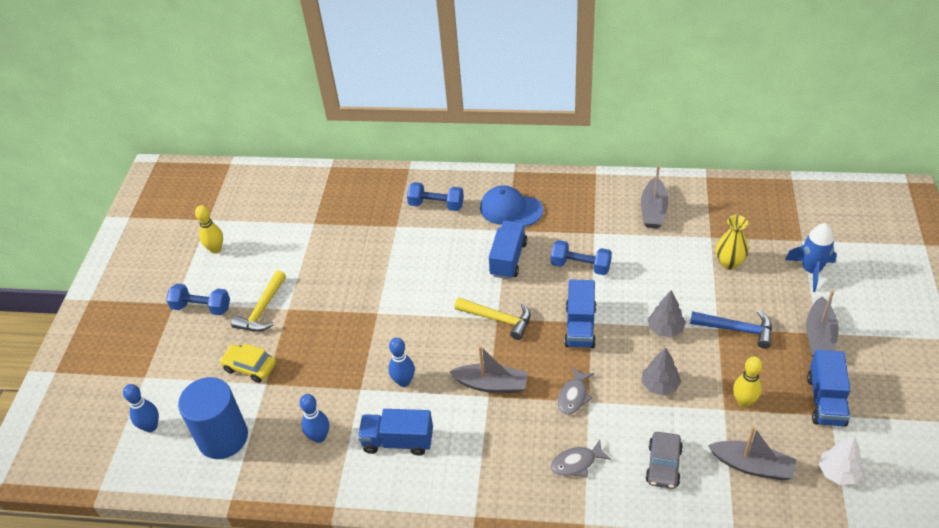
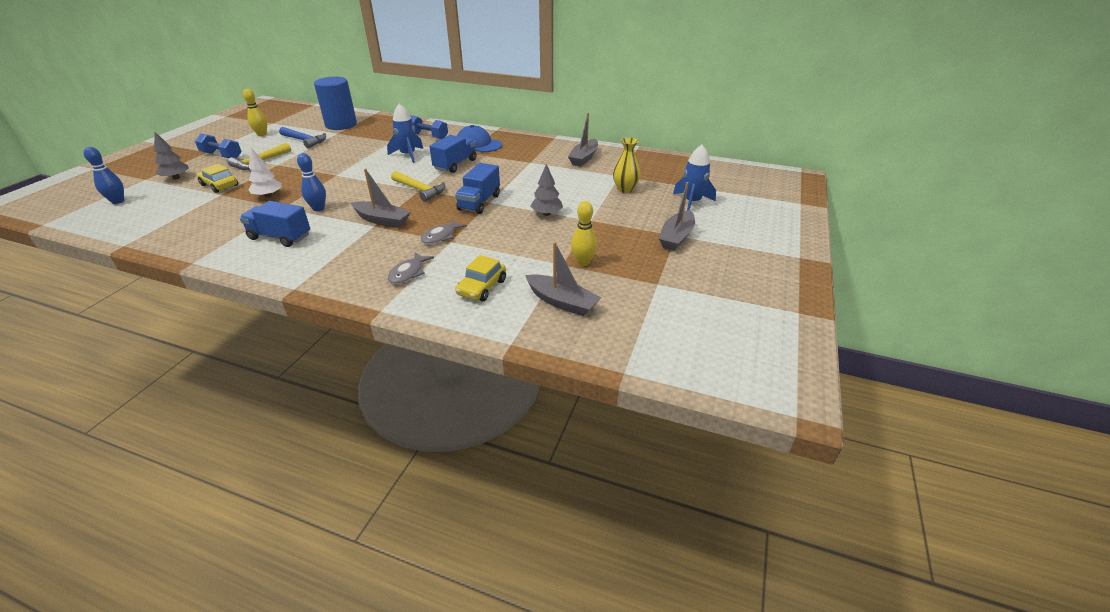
camera: 10 degrees right, 10 degrees down
(223, 437) = (158, 214): blue cylinder -> blue cylinder (341, 125)
(319, 437) = (225, 225): blue bowling pin -> none
(438, 252) = (408, 155): none -> blue rocket
(576, 463) = (408, 273): grey fish -> grey fish turned 60 degrees counterclockwise
(580, 266) = (506, 175): blue dumbbell -> none
(660, 385) = (517, 242): grey tree -> grey tree (176, 178)
(663, 465) = (482, 287): grey car -> yellow car
(736, 329) = (606, 223): blue hammer -> blue hammer (304, 141)
(825, 400) = (658, 274): blue truck -> none
(838, 472) = (641, 321): white tree -> white tree (268, 196)

